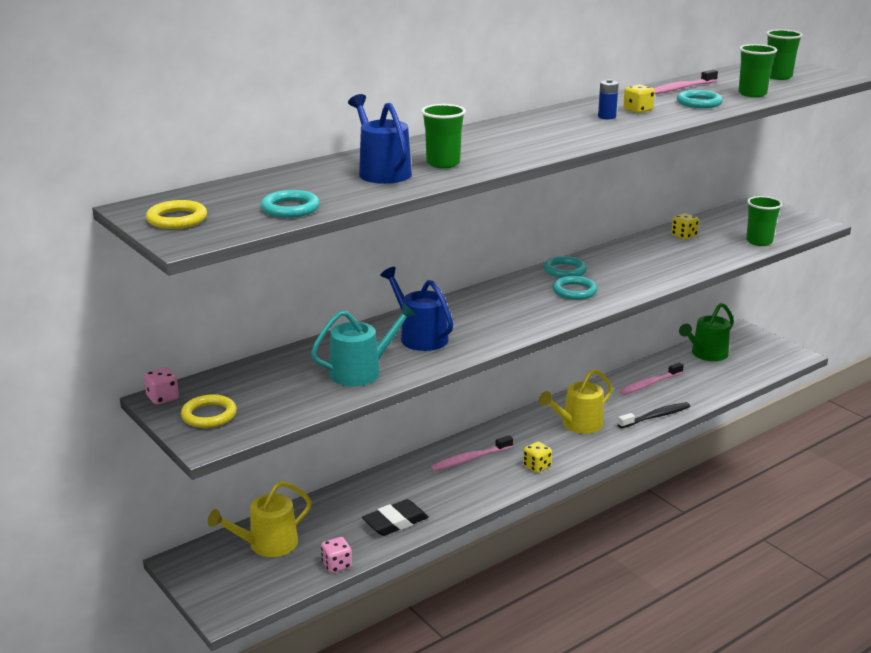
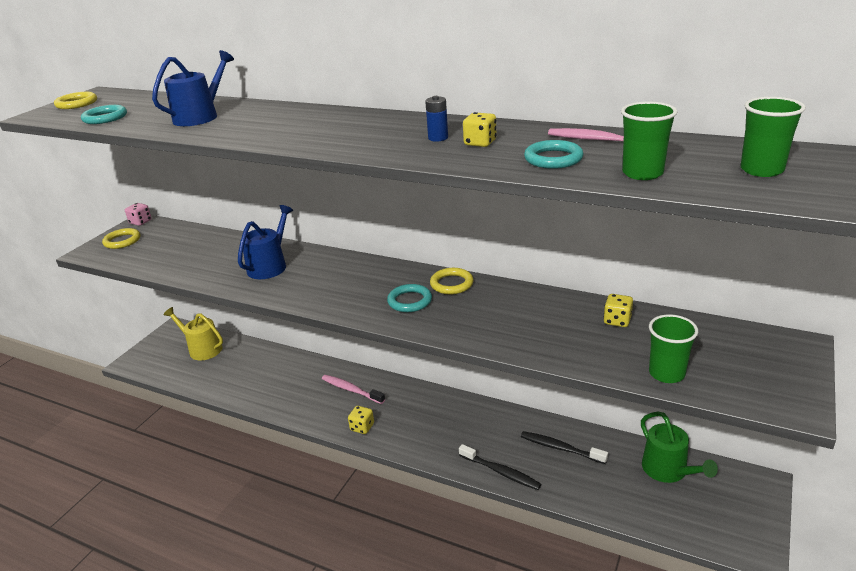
camera: 65 degrees right, 5 degrees up
(336, 565) = (189, 383): pink dice -> none
(361, 371) = (201, 264): turquoise watering can -> none
(395, 522) = (249, 387): black eraser -> none
(443, 163) = (234, 125): green cup -> none
(565, 270) = (451, 284): turquoise ring -> yellow ring
(578, 425) = (446, 427): yellow watering can -> none
(649, 384) = (560, 448): pink toothbrush -> black toothbrush
(706, 354) = (668, 470): green watering can -> green watering can turned 135 degrees counterclockwise

